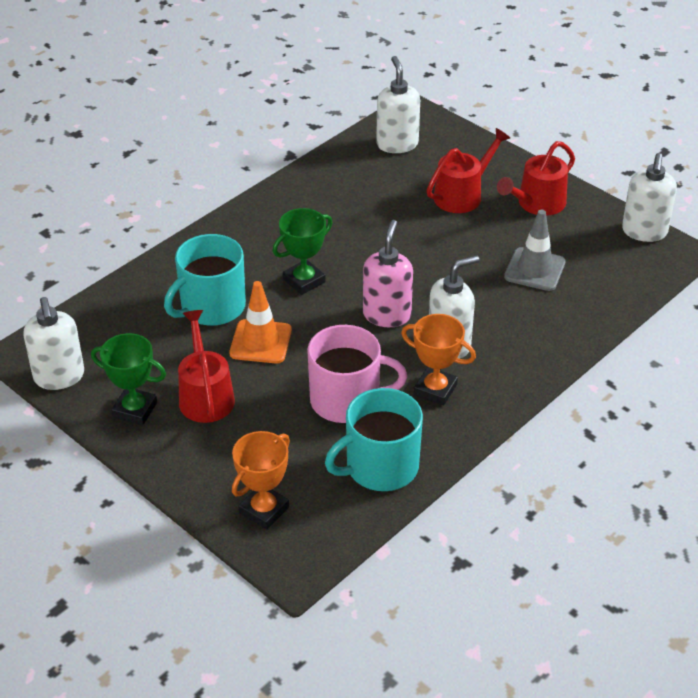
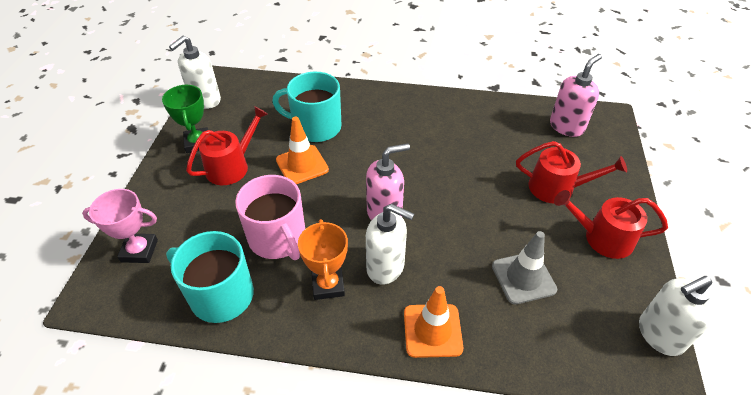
camera: 55 degrees right, 5 degrees up
(264, 510) = (139, 251): orange trophy -> pink trophy
(304, 281) = (379, 154): green trophy -> none
(397, 144) = (566, 126): white soap dispenser -> pink soap dispenser
(538, 348) = (432, 330): none -> orange traffic cone

